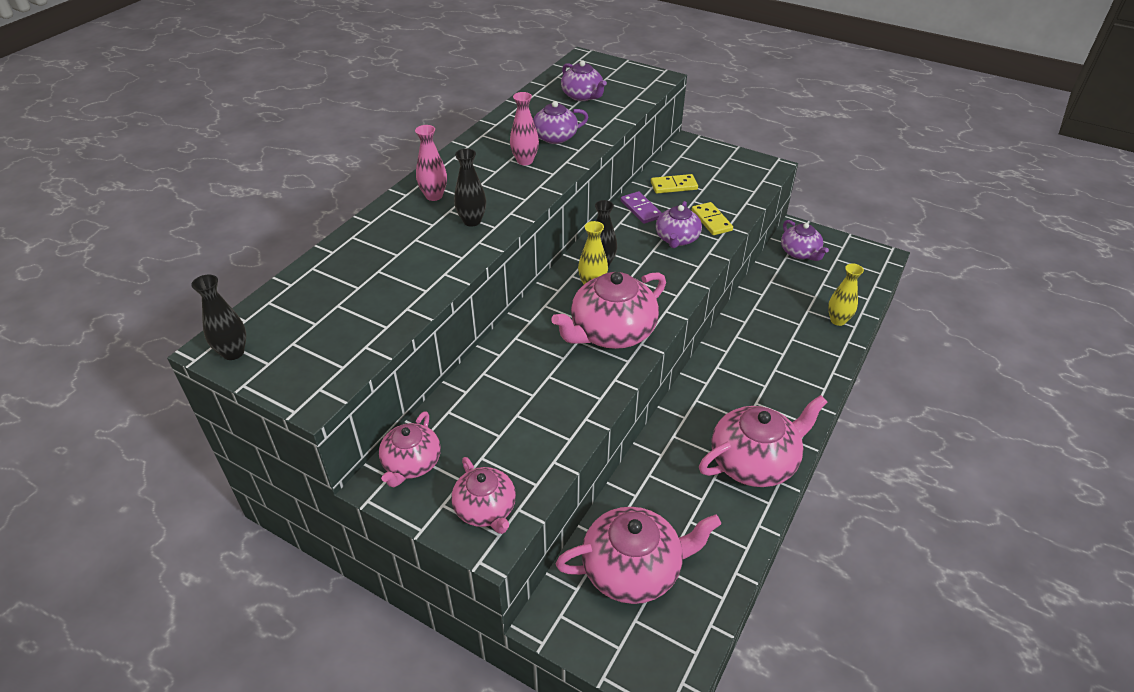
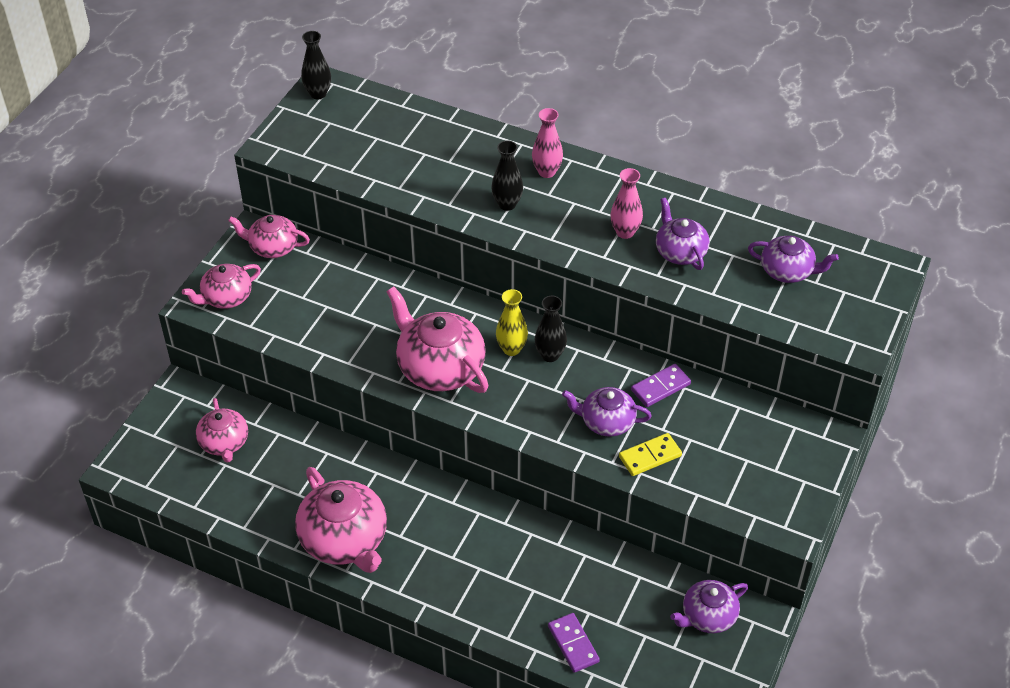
camera: 85 degrees right, 5 degrees up
(582, 96) = (787, 271): purple teapot -> purple teapot turned 120 degrees counterclockwise
(633, 569) = (224, 443): pink teapot -> pink teapot, size x0.60
(674, 186) = (719, 419): yellow domino -> none
(838, 320) = (573, 644): yellow vase -> purple domino

